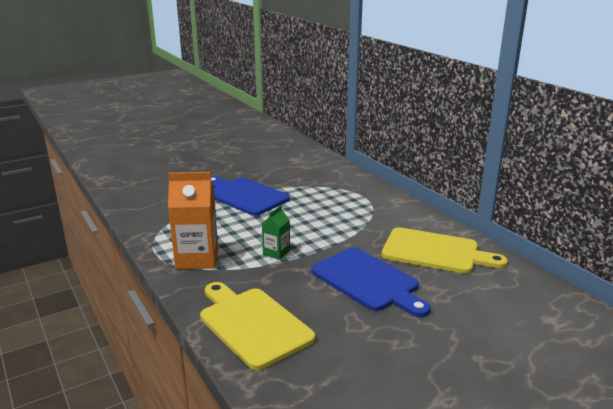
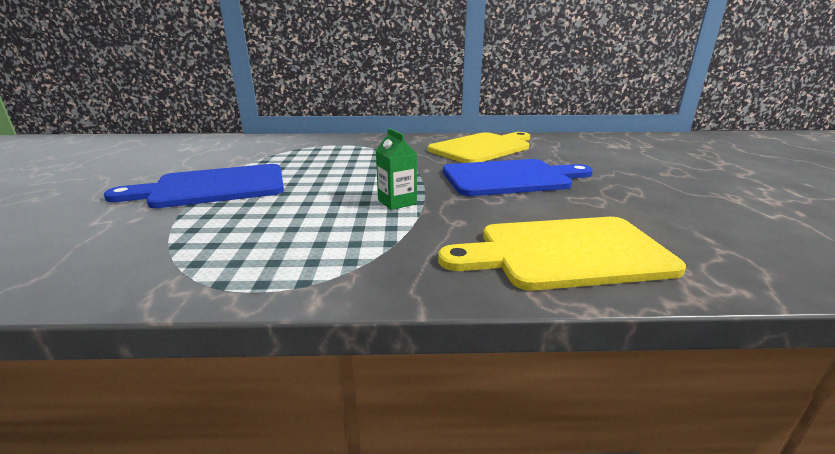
camera: 60 degrees left, 0 degrees up
(197, 259) = (337, 255): orange carton -> none

